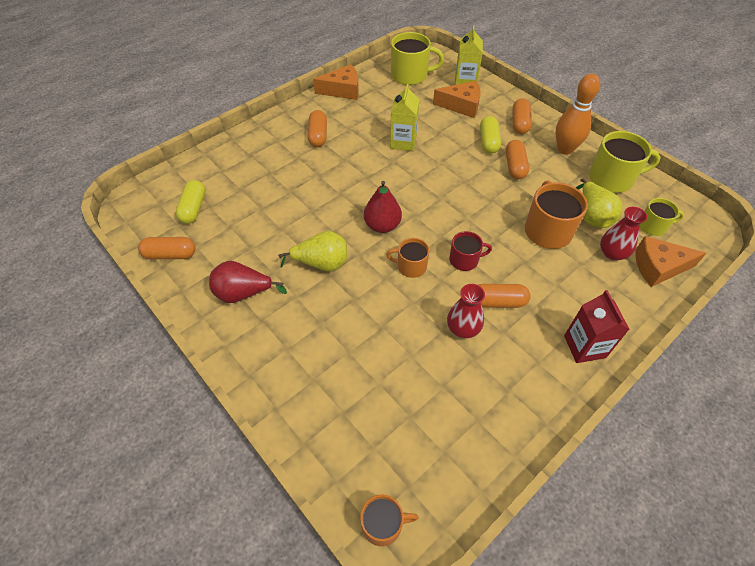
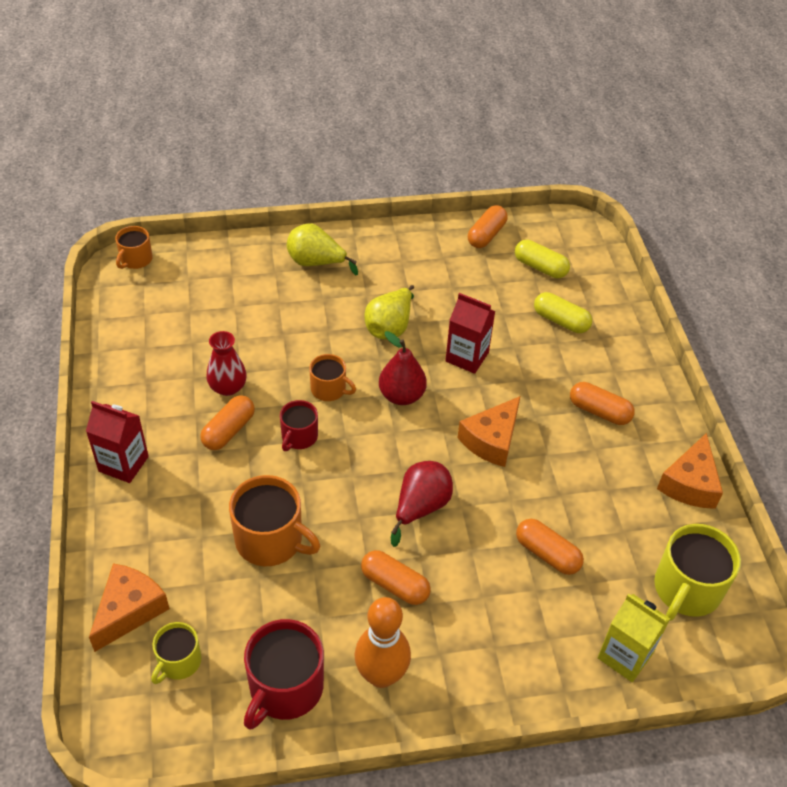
camera: 120 degrees right, 5 degrees down
(243, 293) = (399, 264): red pear -> red pear (420, 507)
(319, 209) = (467, 357): none -> red carton
(403, 142) = (528, 490): yellow carton -> none
(410, 266) = (329, 389): orange mug -> orange mug turned 75 degrees clockwise
(461, 105) = (566, 609): orange cheese -> orange cheese (491, 440)
(488, 142) = (463, 588): yellow capsule -> yellow capsule (561, 321)
(519, 123) = (476, 659): orange capsule -> orange capsule (547, 554)
(592, 216) = (249, 605): yellow pear -> yellow pear (316, 263)
(612, 178) = (285, 688): yellow mug -> red mug
(612, 253) = (186, 579): red vase -> none

